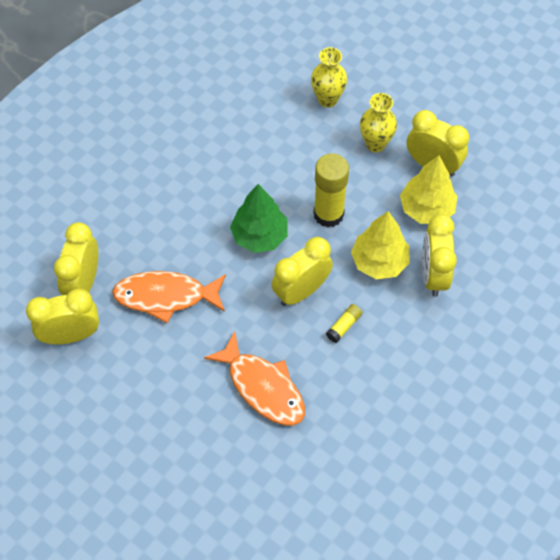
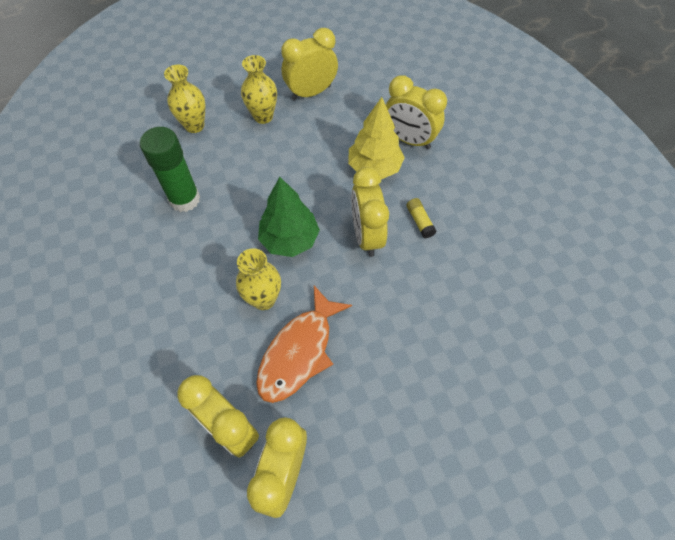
camera: 60 degrees left, 0 degrees up
(194, 248) = (263, 299): none -> yellow vase
(248, 139) = (184, 199): none -> green glue stick
(262, 387) = (446, 314): orange fish -> none
(328, 214) = (305, 179): yellow glue stick -> none
(426, 209) = (347, 115): yellow tree -> none

